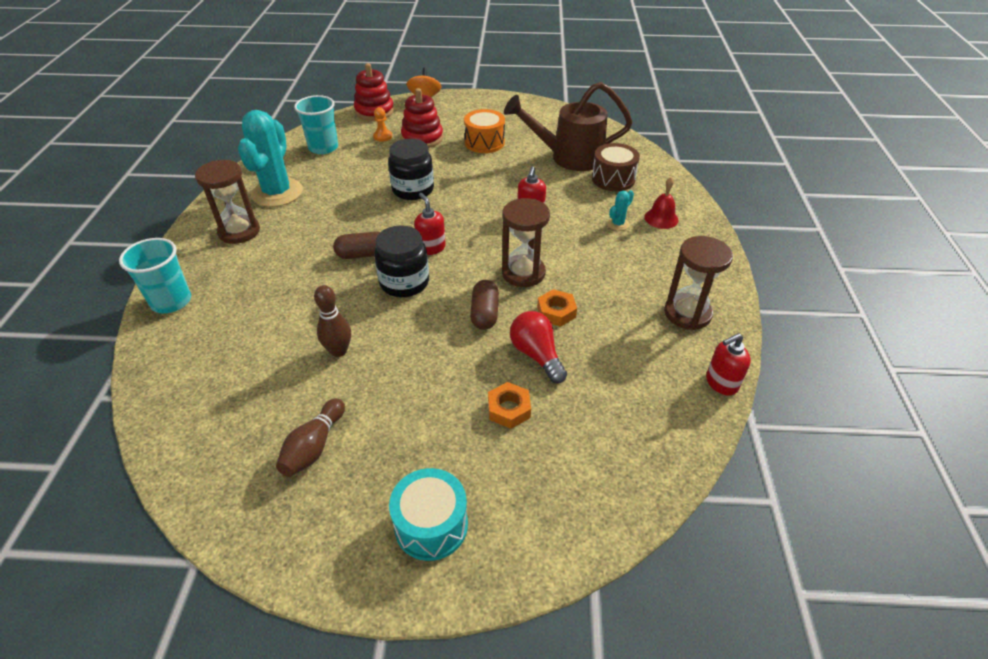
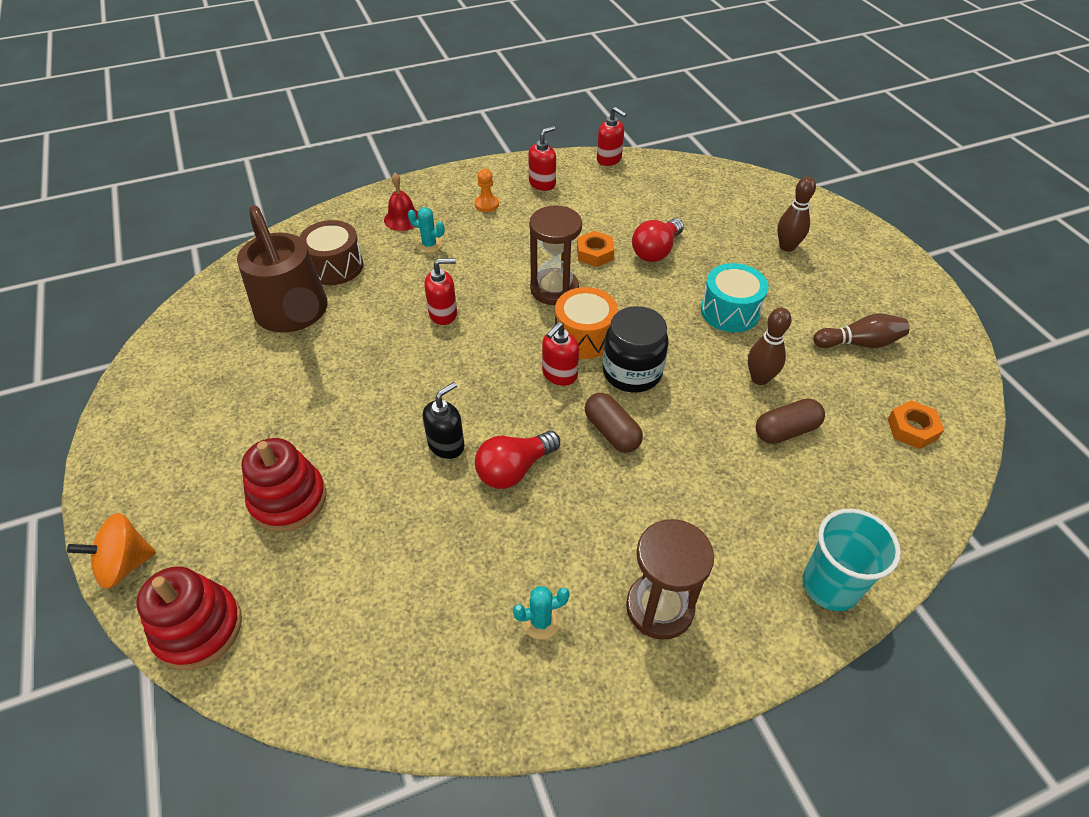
camera: 115 degrees left, 5 degrees up
(277, 193) = (541, 621): turquoise cactus -> turquoise cactus, size x0.42
(323, 148) = (371, 639): turquoise cup -> none
(372, 208) = (514, 469): none -> red light bulb
(382, 136) = (299, 561): orange pawn -> orange pawn (486, 204)
(413, 190) = (446, 445): black jar -> black soap dispenser
(431, 525) = (847, 256): turquoise drum -> turquoise drum (730, 311)
(482, 471) = (787, 247): none -> brown bowling pin
(484, 142) = (279, 414): orange drum -> orange drum (584, 336)
(484, 313) = (631, 297): brown capsule -> brown capsule (786, 431)
(509, 409) = (723, 250): orange nut -> orange nut (912, 429)
(687, 313) = (542, 183): brown hourglass -> red soap dispenser

